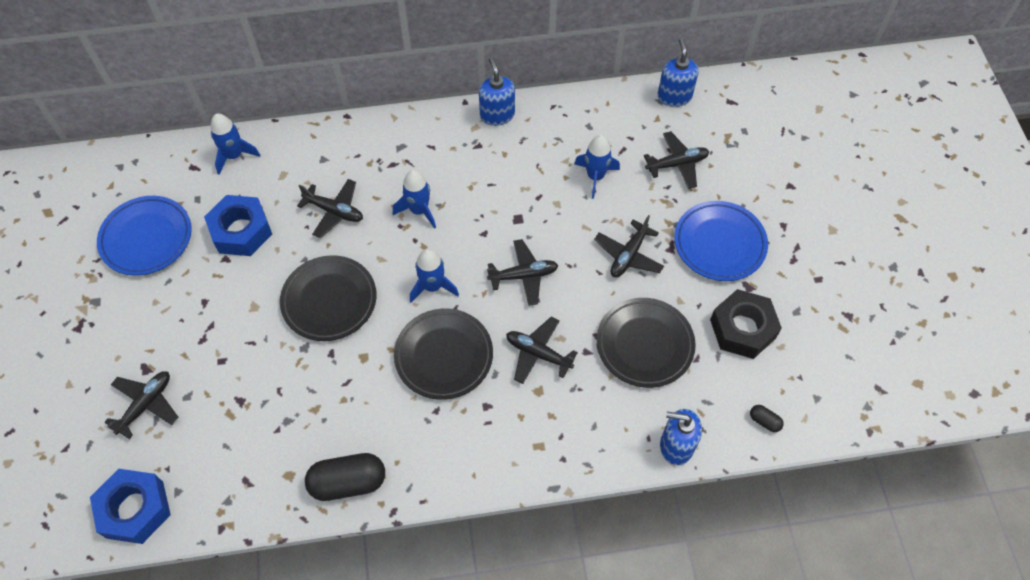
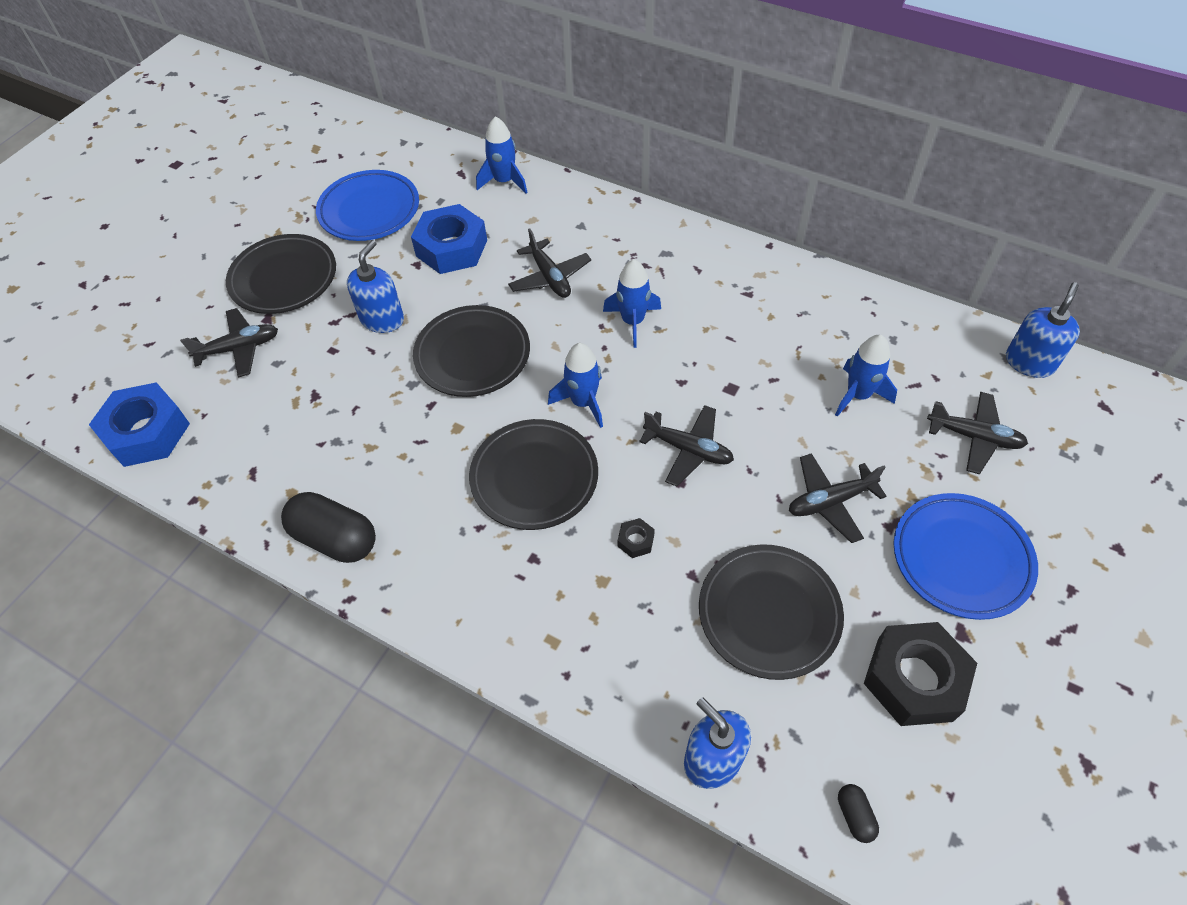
camera: 40 degrees right, 5 degrees down
(129, 332) = (284, 279): none -> black plate
(497, 115) = (794, 274): blue soap dispenser -> blue soap dispenser (382, 319)
(538, 353) = (635, 541): black plane -> black nut

